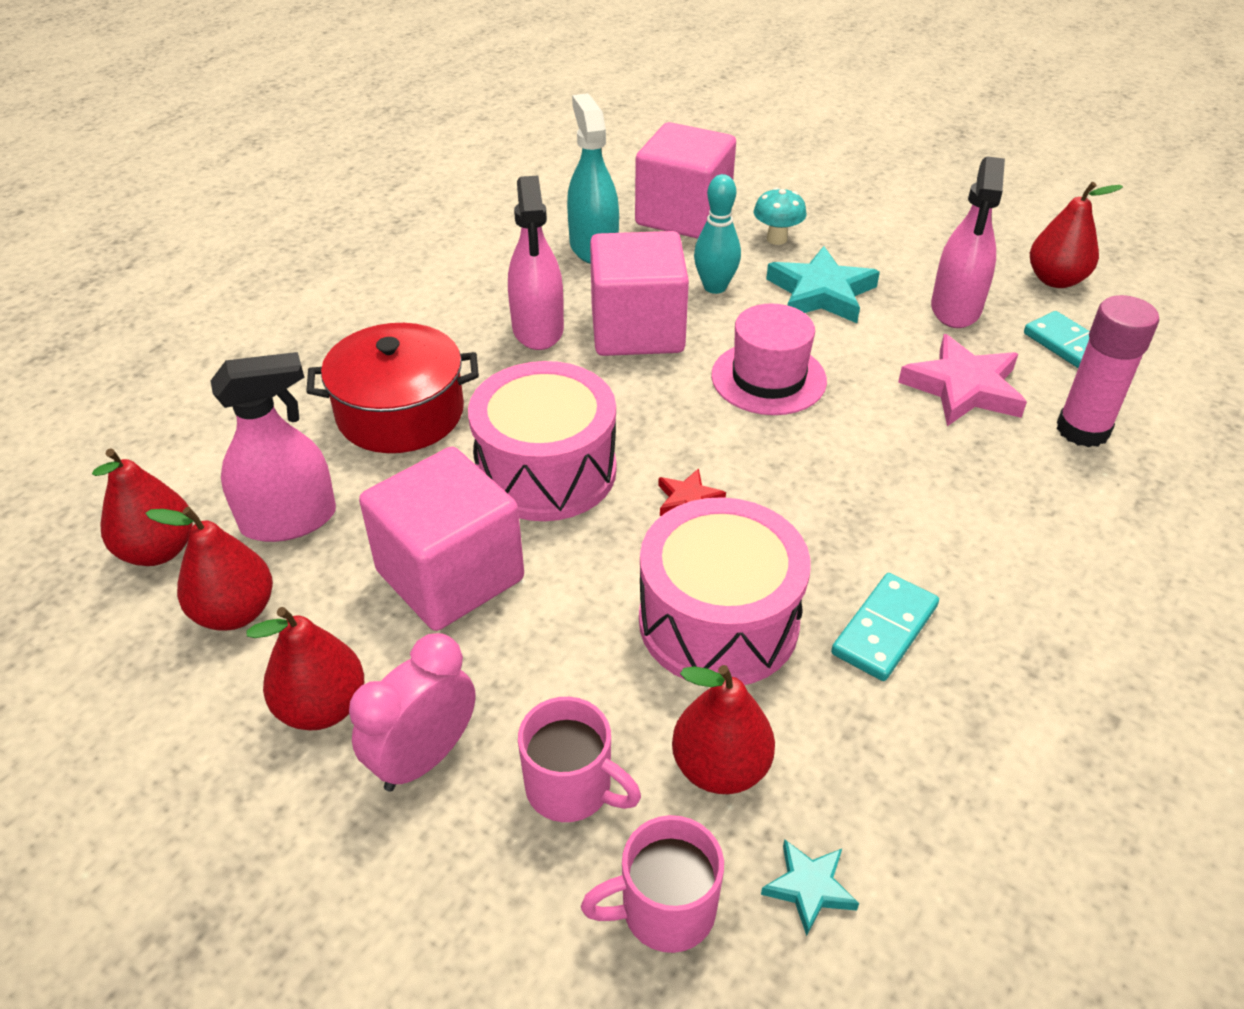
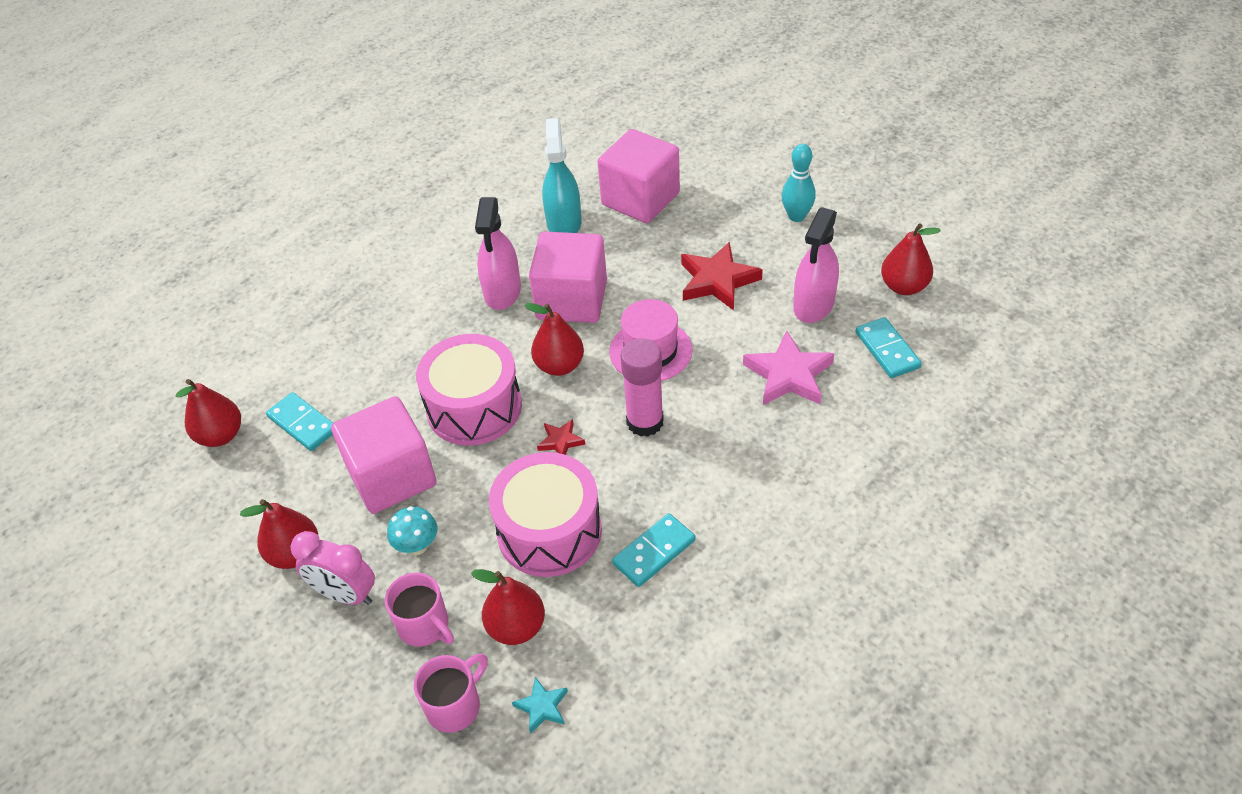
camera: 15 degrees right, 5 degrees up
(235, 612) = (258, 484): red pear -> red pear (559, 365)
(289, 520) = (303, 424): pink spray bottle -> turquoise domino
(400, 413) = (391, 351): red pot -> none
(424, 758) = (345, 594): pink clock -> pink clock turned 120 degrees counterclockwise
(664, 910) = (455, 706): pink mug -> pink mug turned 135 degrees clockwise
(715, 287) = (641, 267): turquoise bowling pin -> turquoise bowling pin (796, 216)
(776, 239) = (703, 228): turquoise mushroom -> turquoise mushroom (417, 546)
(821, 293) = (717, 280): turquoise star -> red star
(1082, 430) = (860, 419): pink glue stick -> pink glue stick (645, 422)

